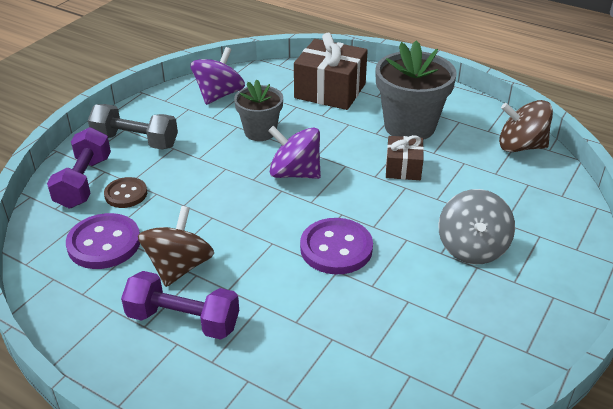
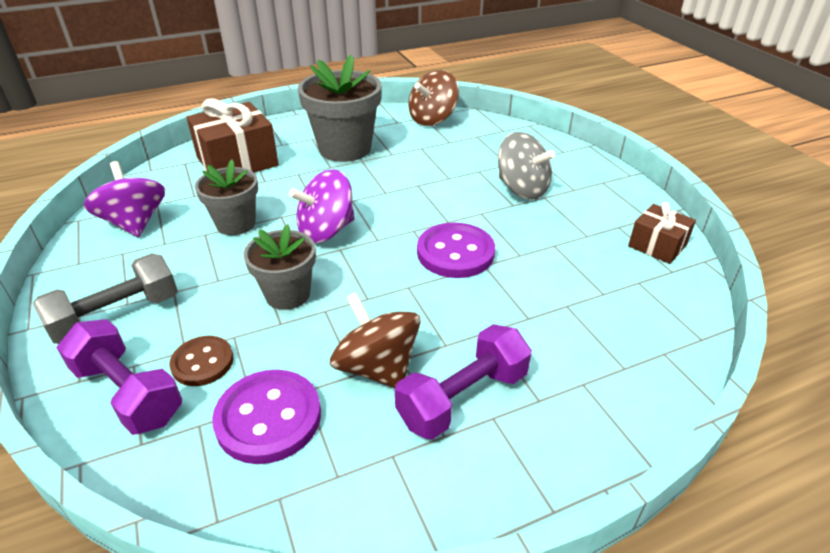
camera: 55 degrees left, 0 degrees up
(212, 193) = (287, 294): none -> grey flower pot
(403, 168) = (393, 175): brown gift -> brown gift (657, 245)

